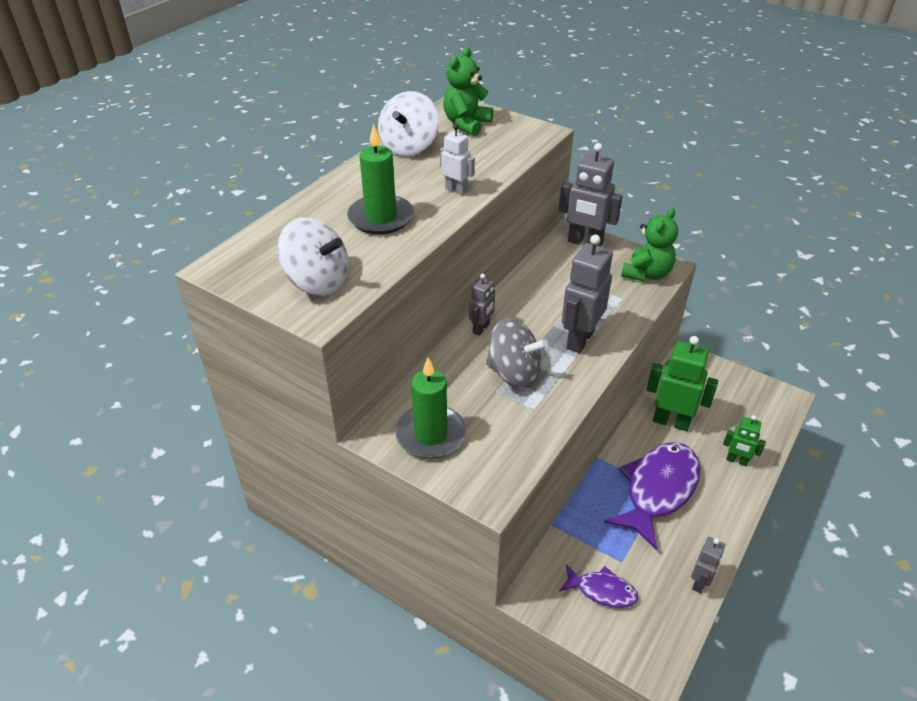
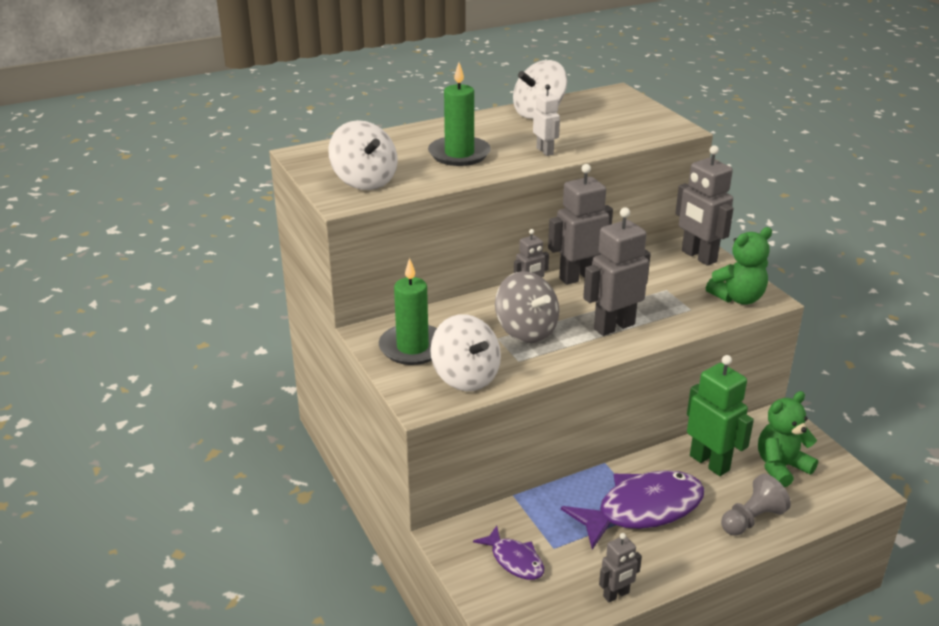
camera: 30 degrees right, 10 degrees down
(466, 124) = (610, 108): green teddy bear -> green teddy bear (781, 467)
(505, 447) = (465, 377): none -> white spinning top
(509, 298) = (578, 277): none -> grey robot
(736, 461) = (751, 519): green robot -> grey pawn

